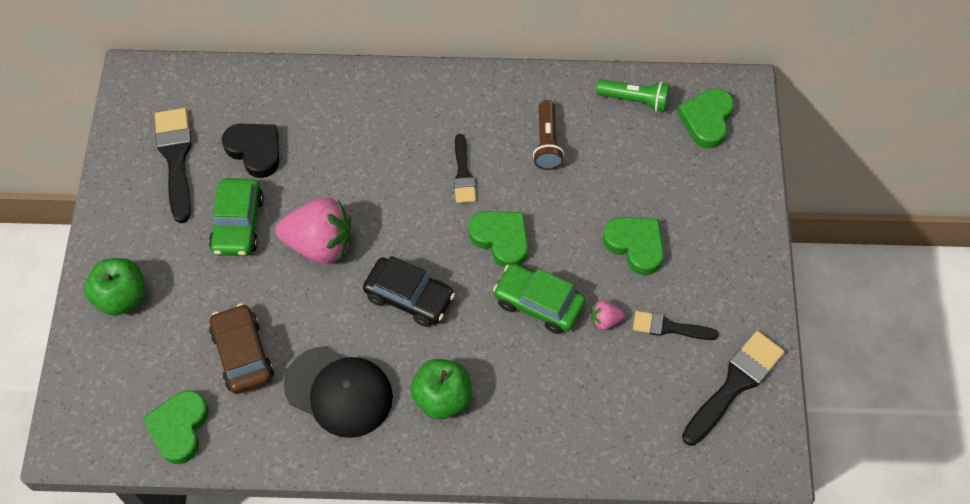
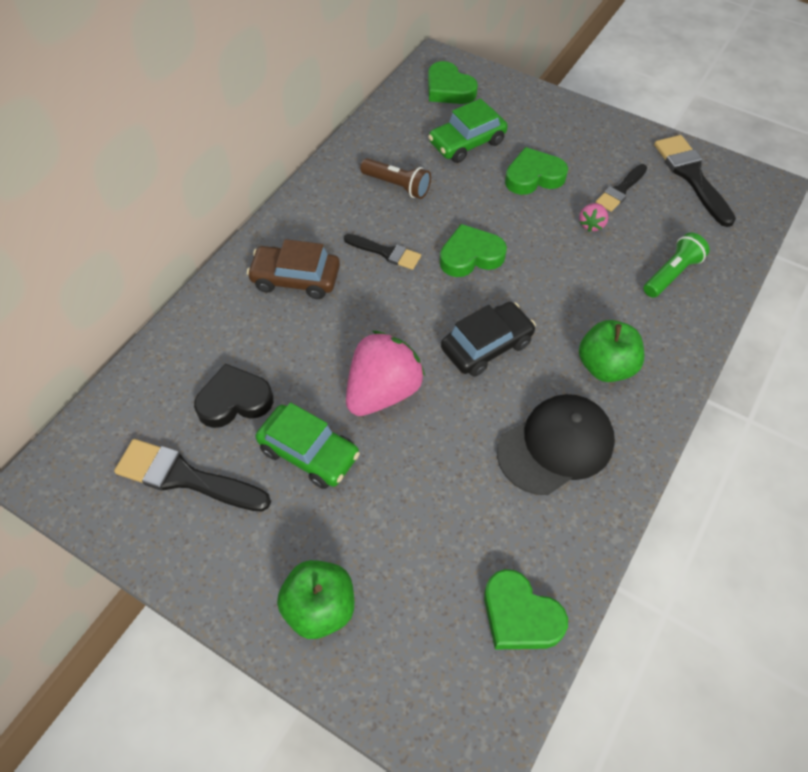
camera: 60 degrees left, 5 degrees down
(243, 354) = (465, 514): brown car -> brown car (296, 279)
(538, 303) = (549, 259): green car -> green car (467, 143)
(635, 100) = (399, 118): green flashlight -> green flashlight (672, 274)

